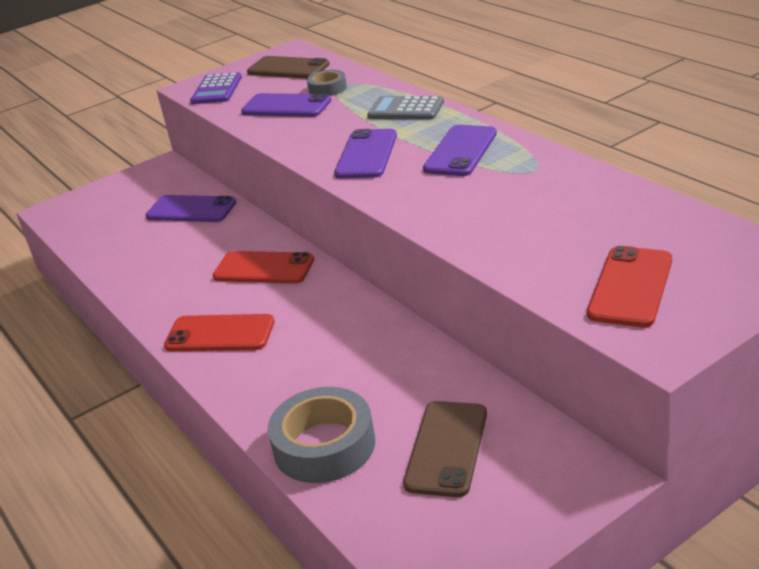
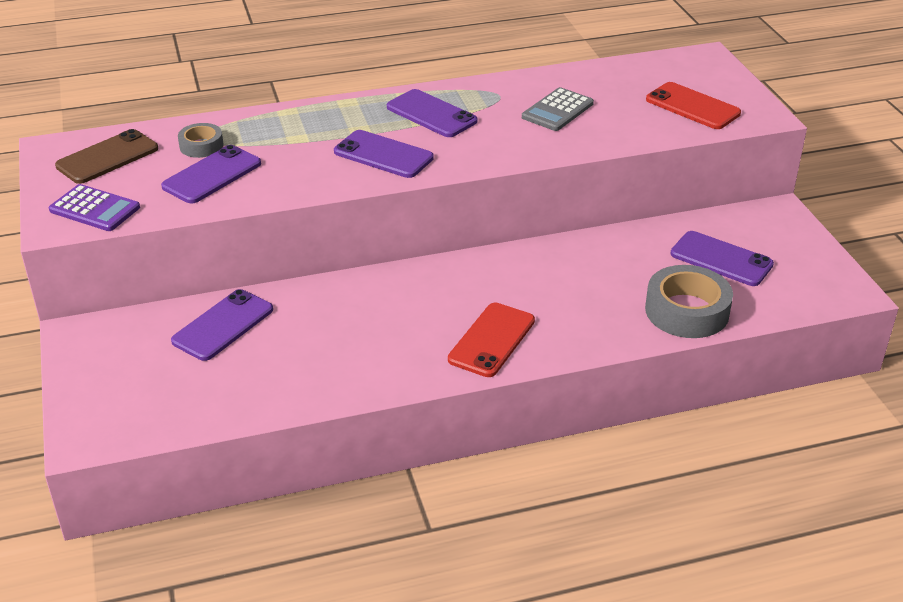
camera: 75 degrees left, 5 degrees up
(264, 268) = (400, 297): red phone -> none
(406, 109) = (313, 118): grey calculator -> grey calculator (557, 110)
(446, 448) = (721, 259): brown phone -> purple phone

